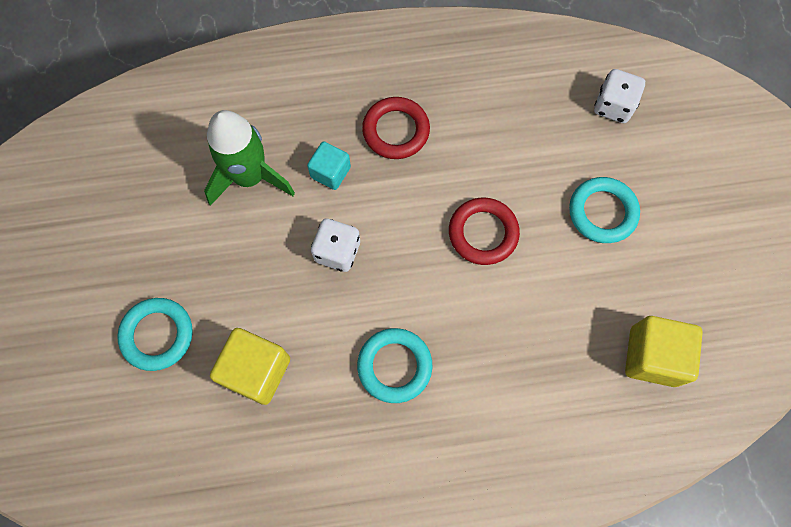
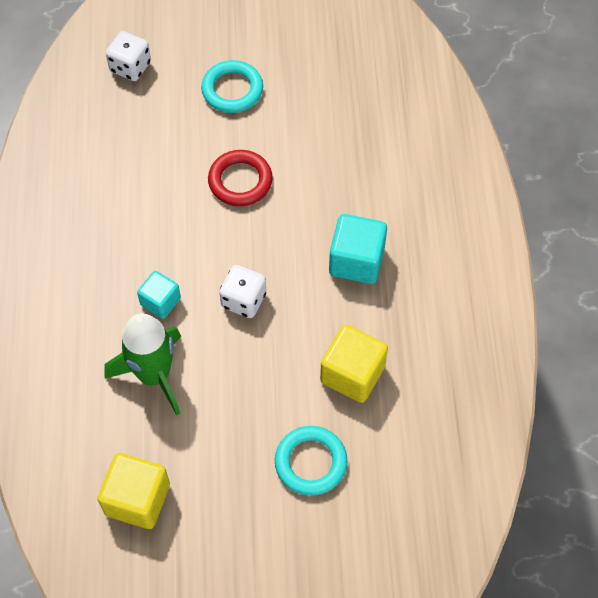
camera: 85 degrees left, 10 degrees down
(394, 366) = (356, 261): turquoise ring -> turquoise cube
(396, 131) = (125, 242): red ring -> none
(652, 356) = (362, 74): yellow cube -> yellow cube (137, 499)

